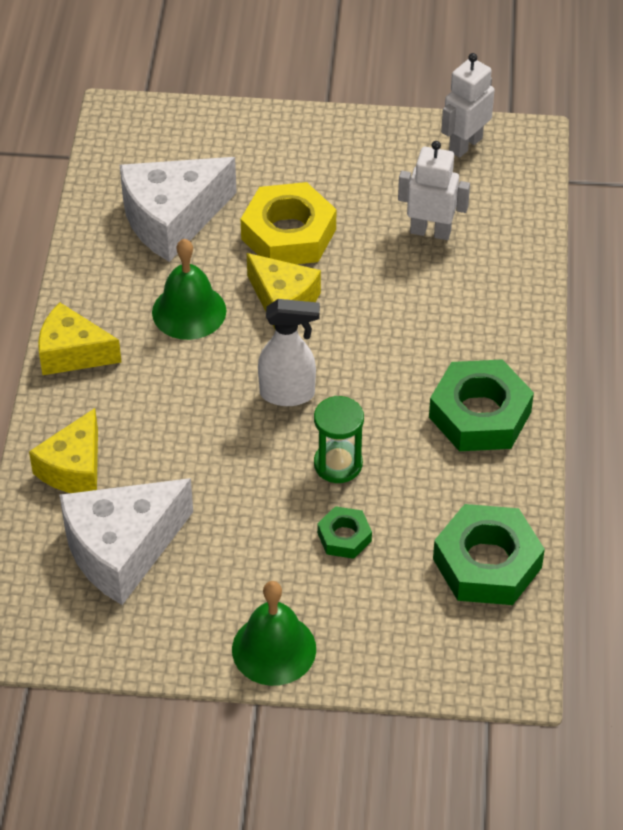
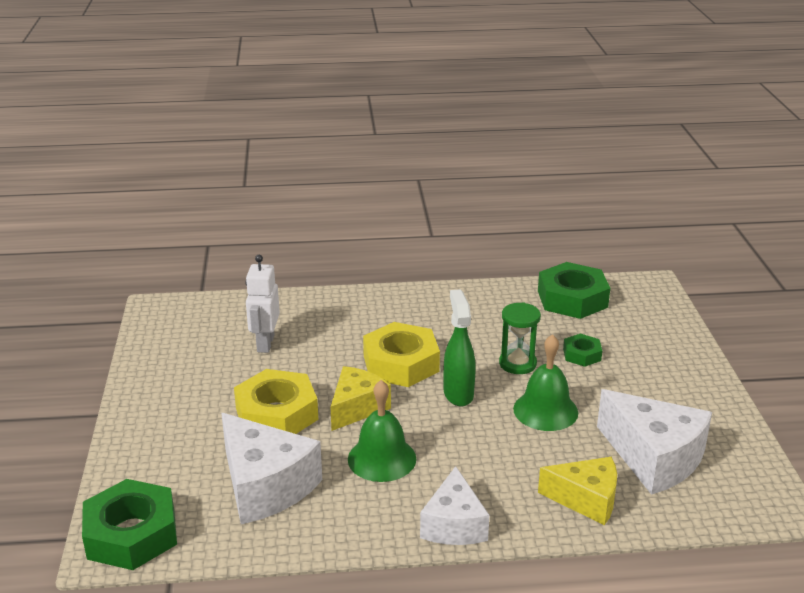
camera: 100 degrees left, 20 degrees down
(72, 353) = (454, 524): yellow cheese -> white cheese
(274, 649) = (694, 374): green bell -> green bell (545, 410)
(288, 394) = (458, 394): white spray bottle -> green spray bottle
(362, 350) = (401, 363): none -> yellow nut
(465, 144) = (162, 335): white robot -> none
(480, 414) = (446, 310): green nut -> green nut (131, 534)

